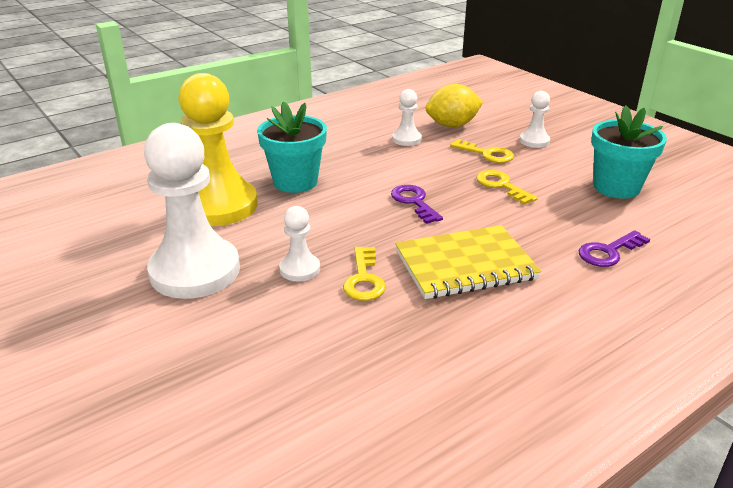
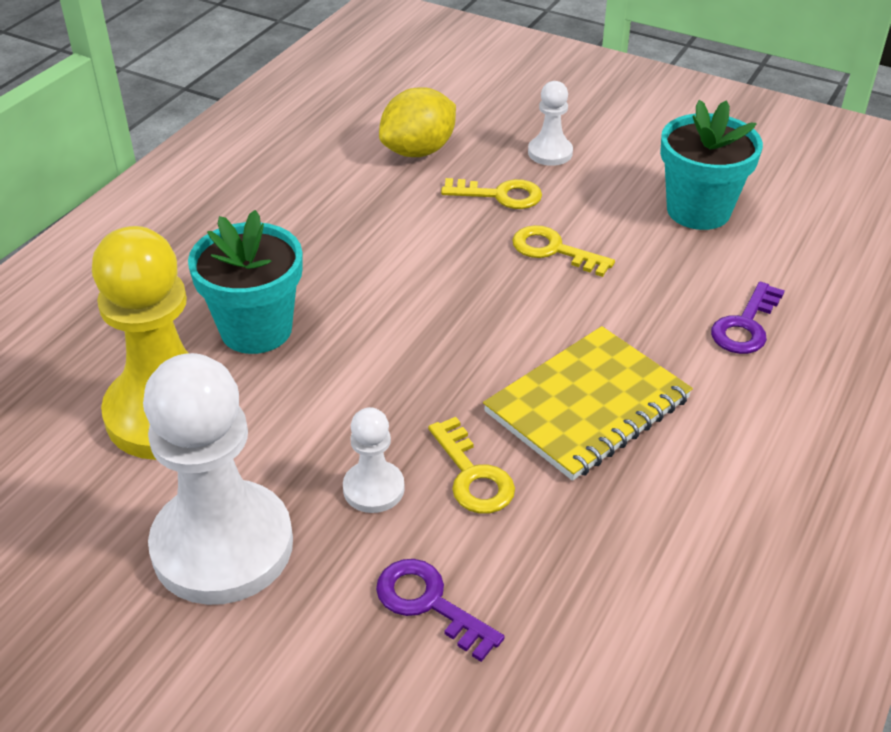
camera: 25 degrees left, 10 degrees up
(406, 139) = (369, 197): white pawn -> none
(414, 202) = (455, 316): purple key -> purple key (429, 603)

